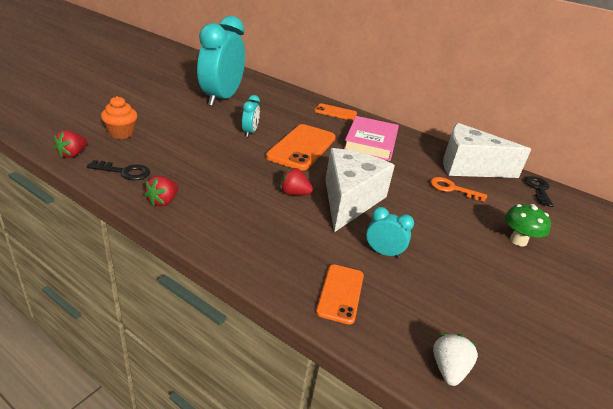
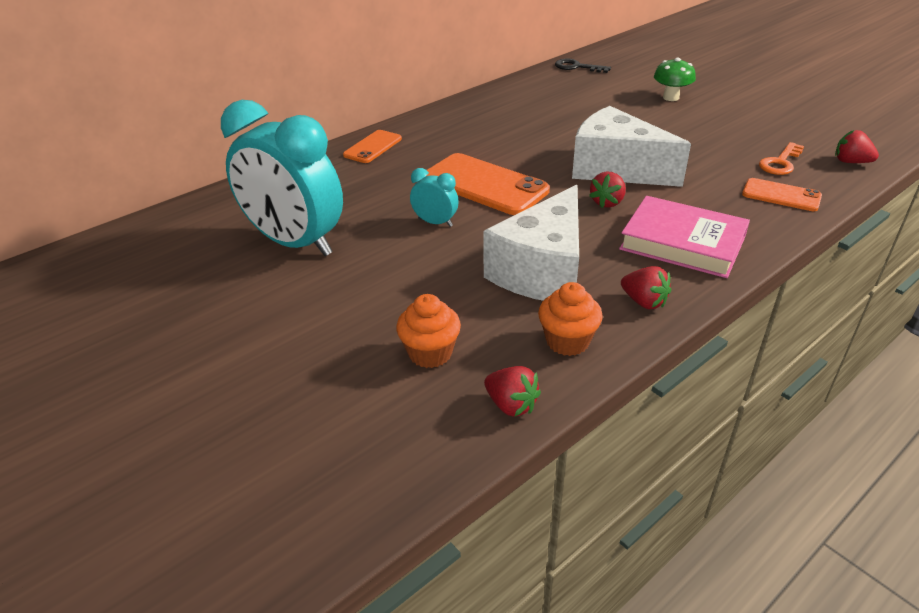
camera: 70 degrees left, 5 degrees up
(124, 172) = (567, 341): black key -> orange cupcake
(371, 142) = (471, 135): pink book -> pink book (682, 243)
(383, 253) = (710, 165): turquoise clock -> none
(448, 369) = (851, 162): white strawberry -> red strawberry
(452, 189) = (582, 108): orange key -> orange key (780, 162)
(469, 167) = (533, 90): white cheese -> white cheese (542, 270)

